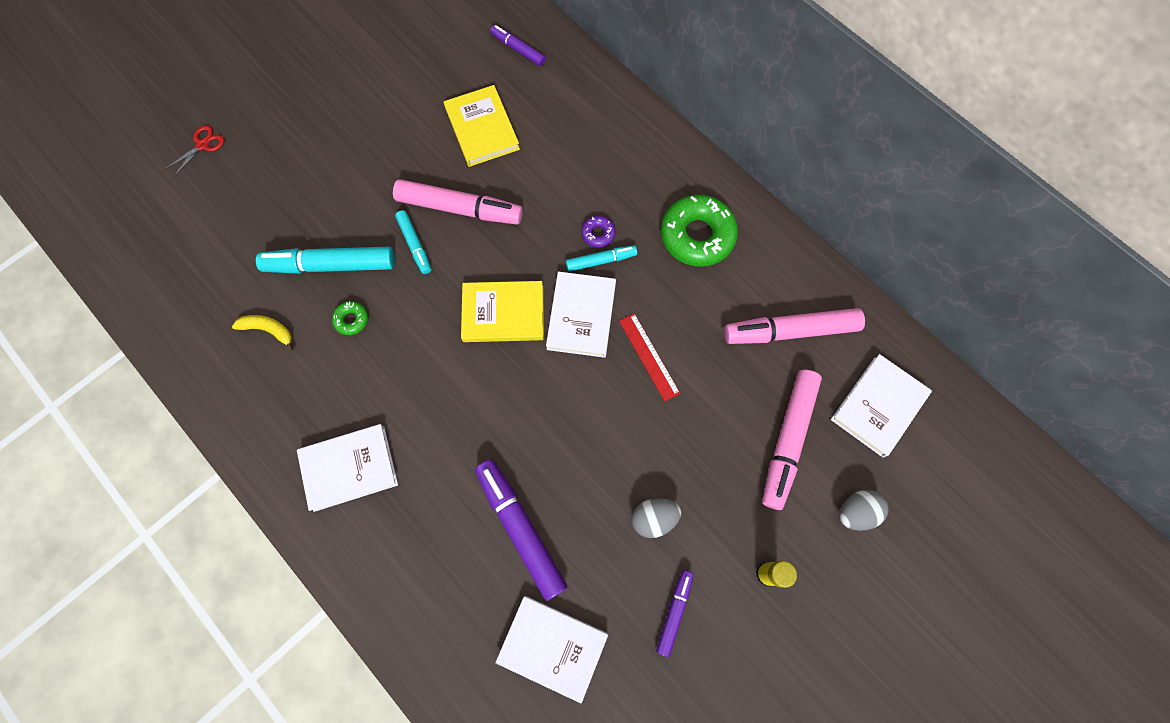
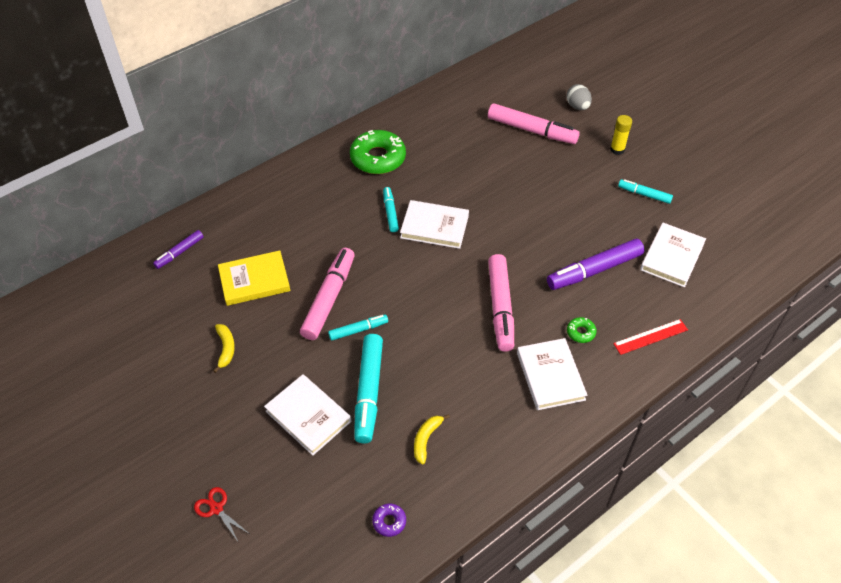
camera: 85 degrees left, 20 degrees down
(351, 320) = (422, 376): green donut -> green donut (581, 332)
(388, 118) = (226, 349): none -> yellow banana
(503, 313) = (427, 273): yellow book -> none
(598, 234) = (367, 212): purple donut -> purple donut (389, 522)
(649, 356) = (469, 192): red ruler -> red ruler (650, 337)
(654, 518) = (584, 199): grey egg -> none
(674, 612) = (644, 194): purple marker -> turquoise marker
(790, 331) = (456, 120): pink marker -> pink marker (500, 307)
(878, 406) = (510, 88): white book -> white book (308, 416)

